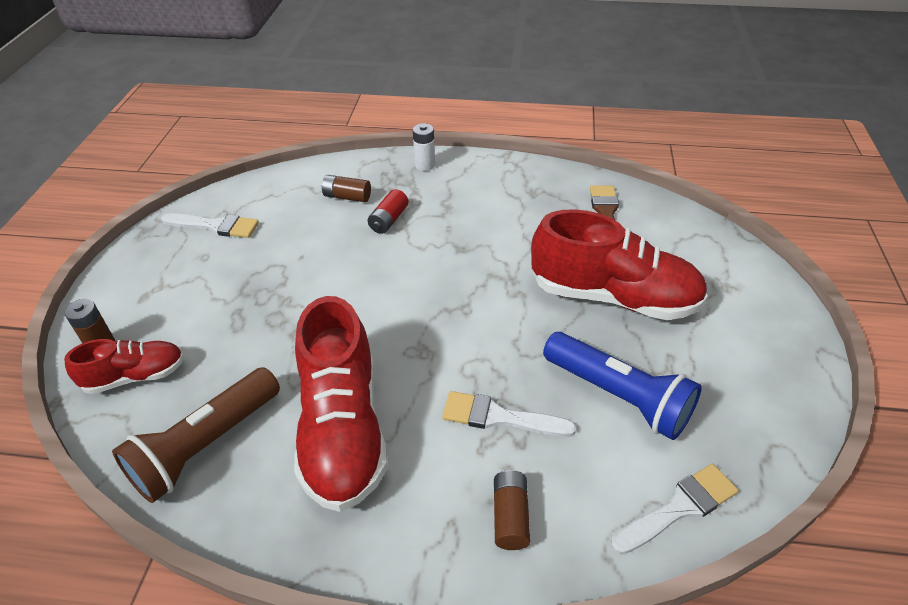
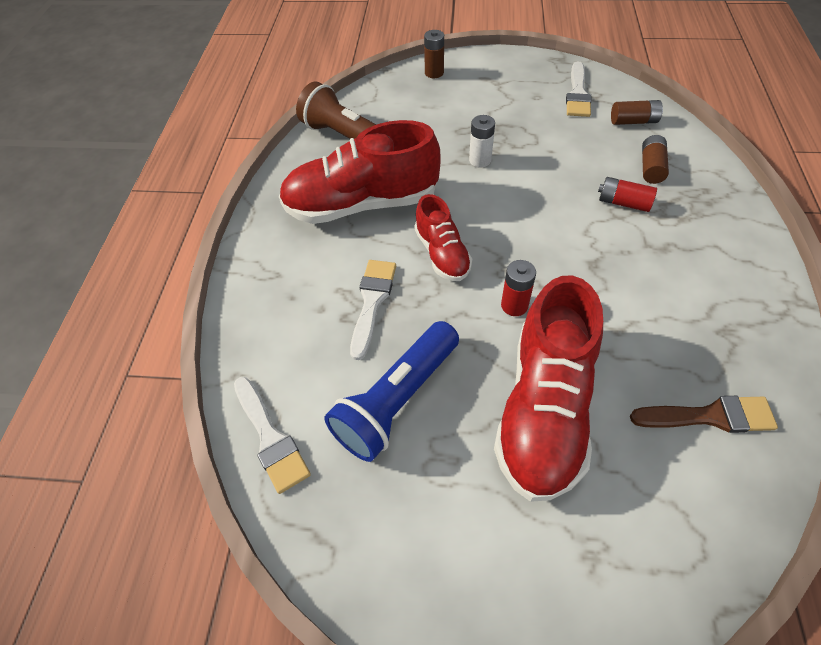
camera: 90 degrees right, 10 degrees up
(135, 376) = (408, 94): red shoe -> red shoe (442, 254)
(425, 165) = (738, 223): white battery -> white battery (480, 160)
(506, 304) = (514, 305): none -> red battery
(510, 516) = (277, 310): brown battery -> brown battery (633, 121)

